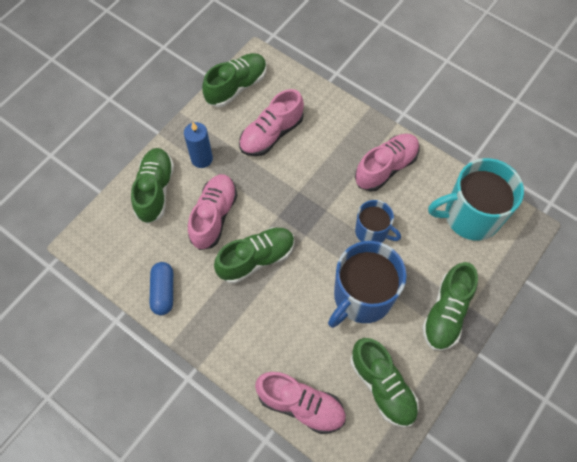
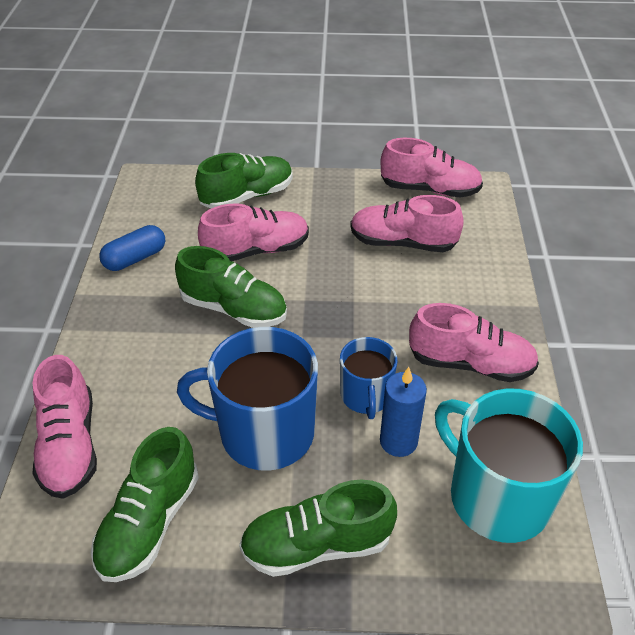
camera: 55 degrees right, 20 degrees down
(202, 159) = (316, 208): blue candle -> blue candle (398, 441)
(236, 87) = (429, 189): green shoe -> pink shoe

